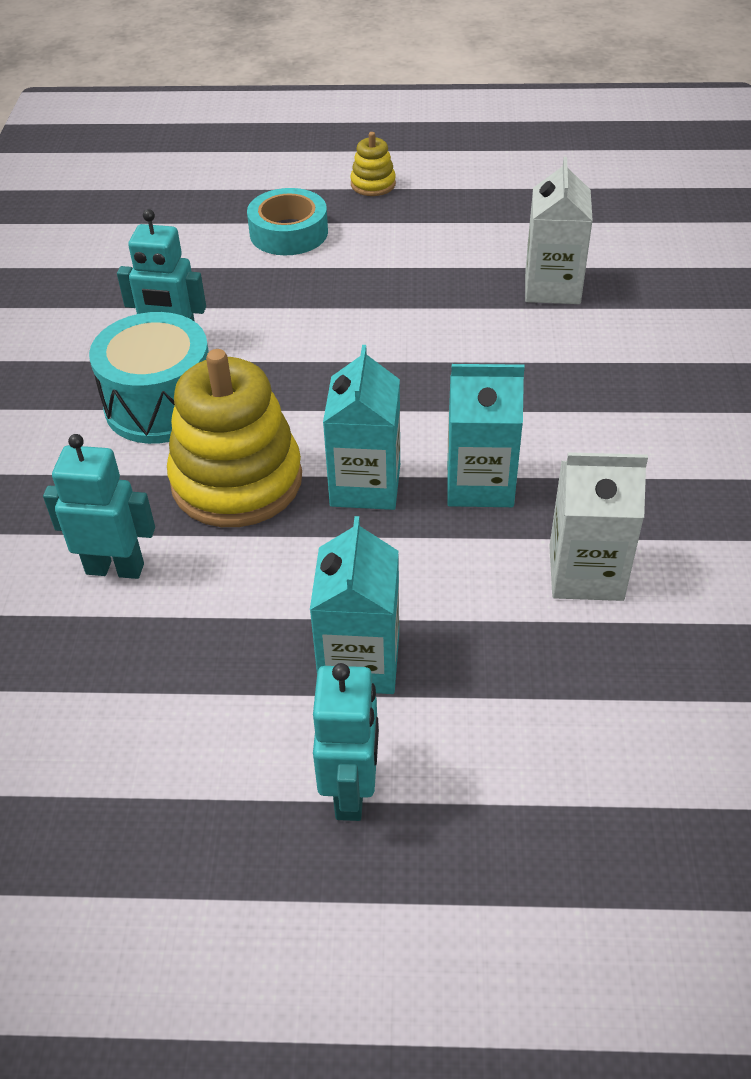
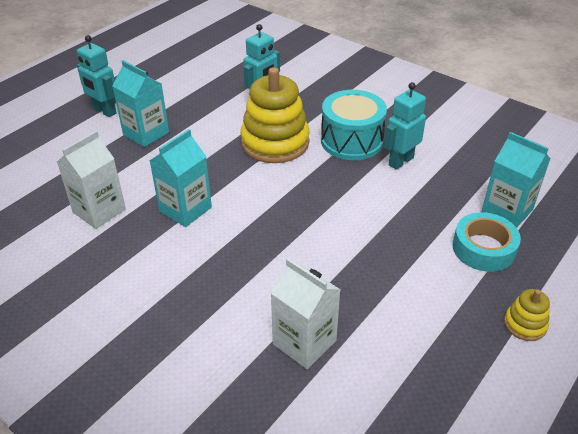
camera: 125 degrees right, 5 degrees down
(365, 485) = (228, 175): turquoise carton -> turquoise carton (507, 211)

